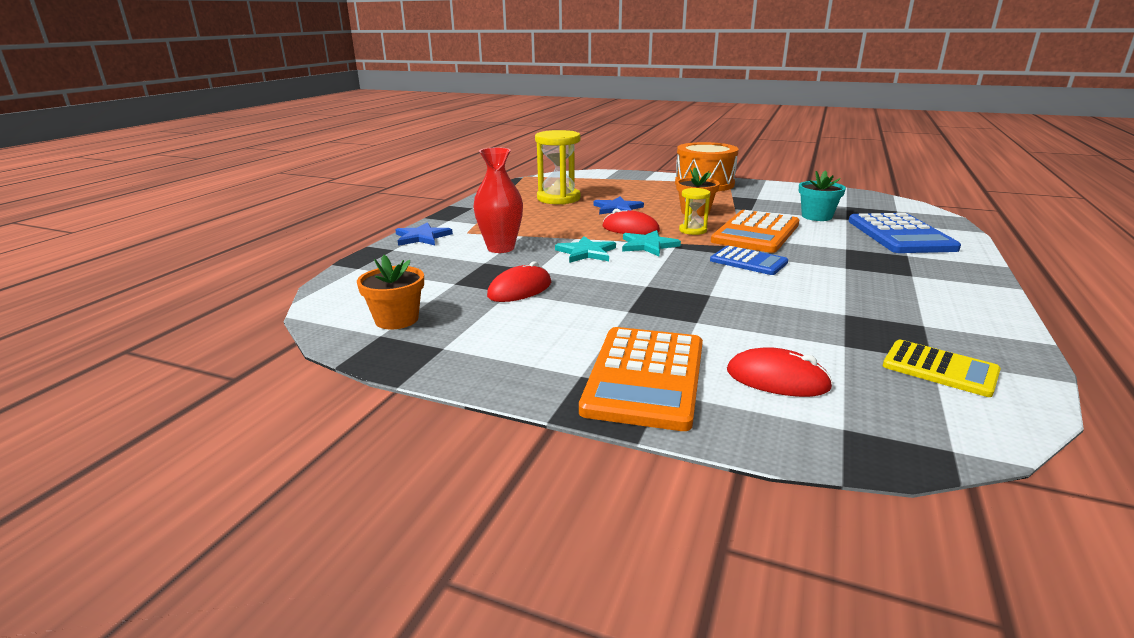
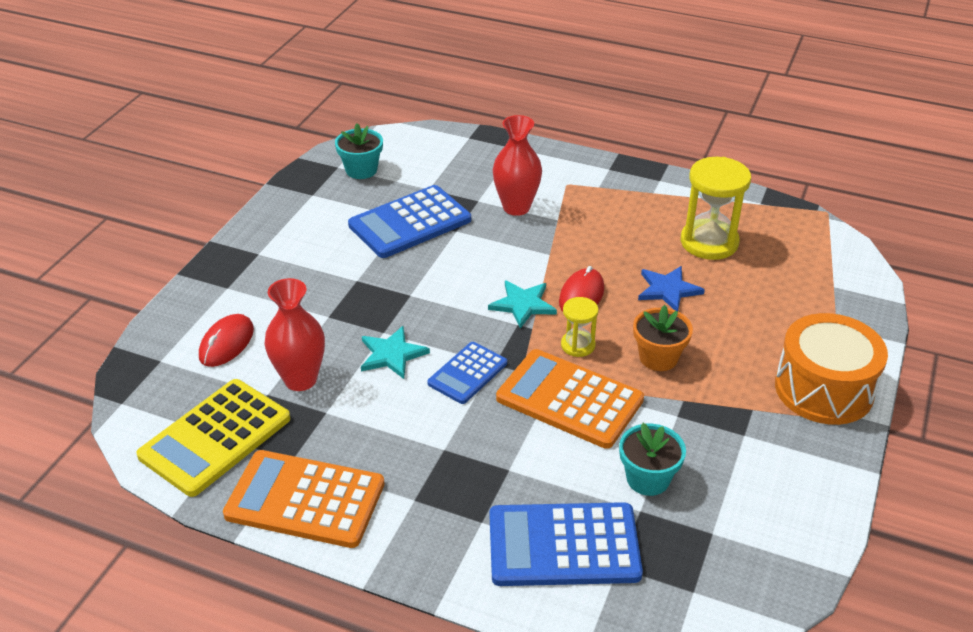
camera: 90 degrees right, 15 degrees up
(396, 319) = (361, 170): orange flower pot -> turquoise flower pot
(422, 237) = (550, 159): blue star -> none
(520, 289) = (410, 223): red mouse -> blue calculator
(586, 252) = (502, 261): turquoise star -> turquoise star (392, 354)
(645, 377) = (247, 281): orange calculator -> orange calculator (305, 499)
(808, 329) = (300, 379): none -> red vase
(940, 369) = (215, 437): yellow calculator -> yellow calculator, size x1.69

